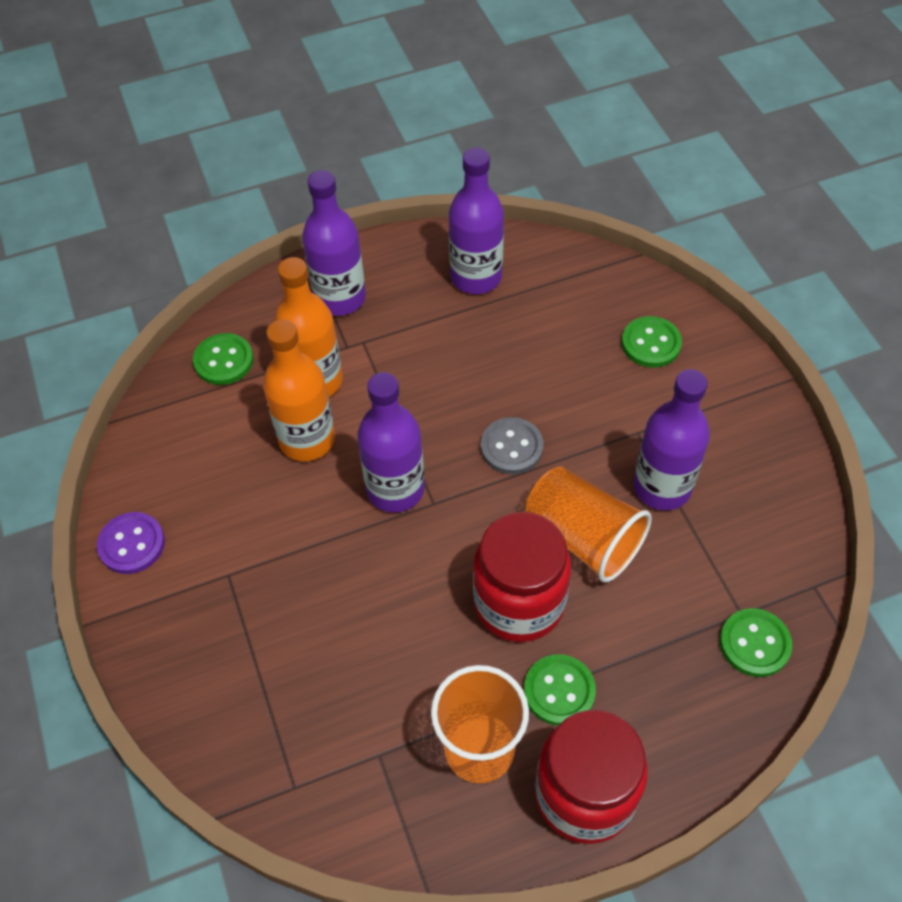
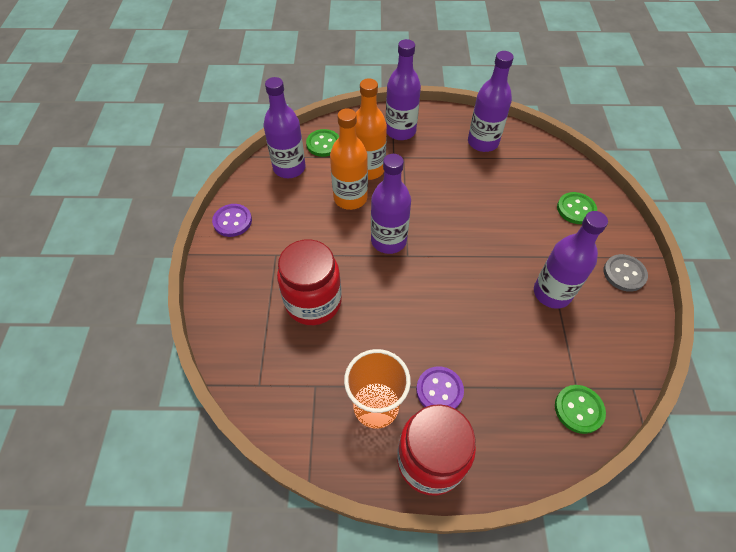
camera: 20 degrees right, 0 degrees up
(185, 421) = (289, 168): none -> purple bottle
(511, 447) = (466, 240): grey button -> grey button (624, 274)
(519, 603) = (435, 329): red jar -> red jar (313, 302)
(559, 691) = (439, 390): green button -> purple button
(583, 537) = (490, 305): orange cup -> none

